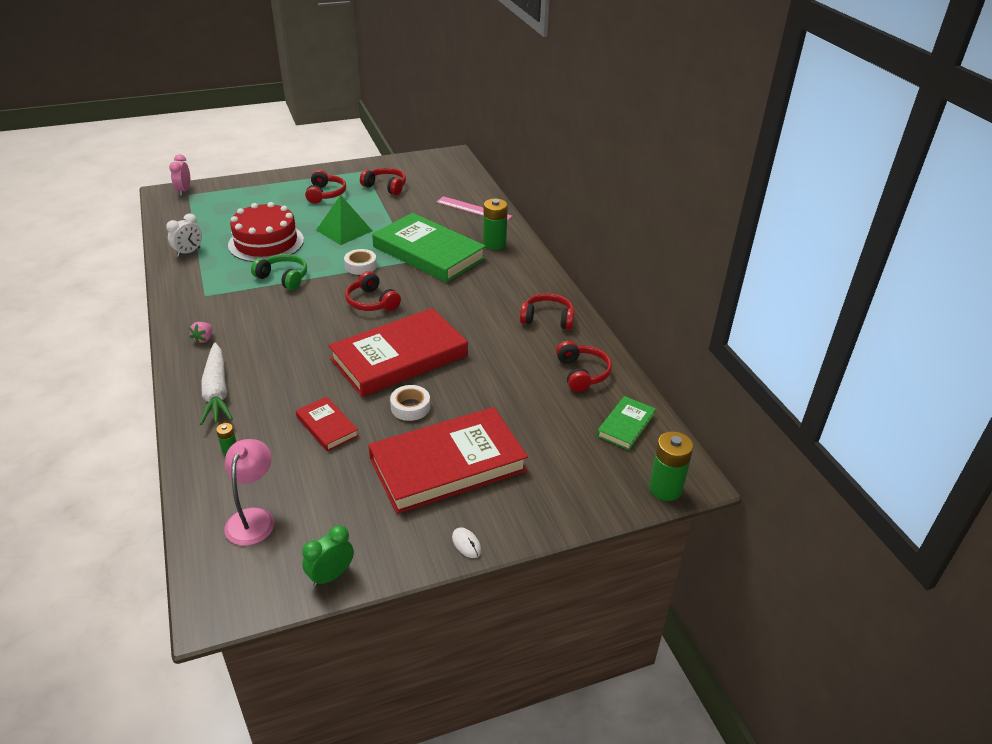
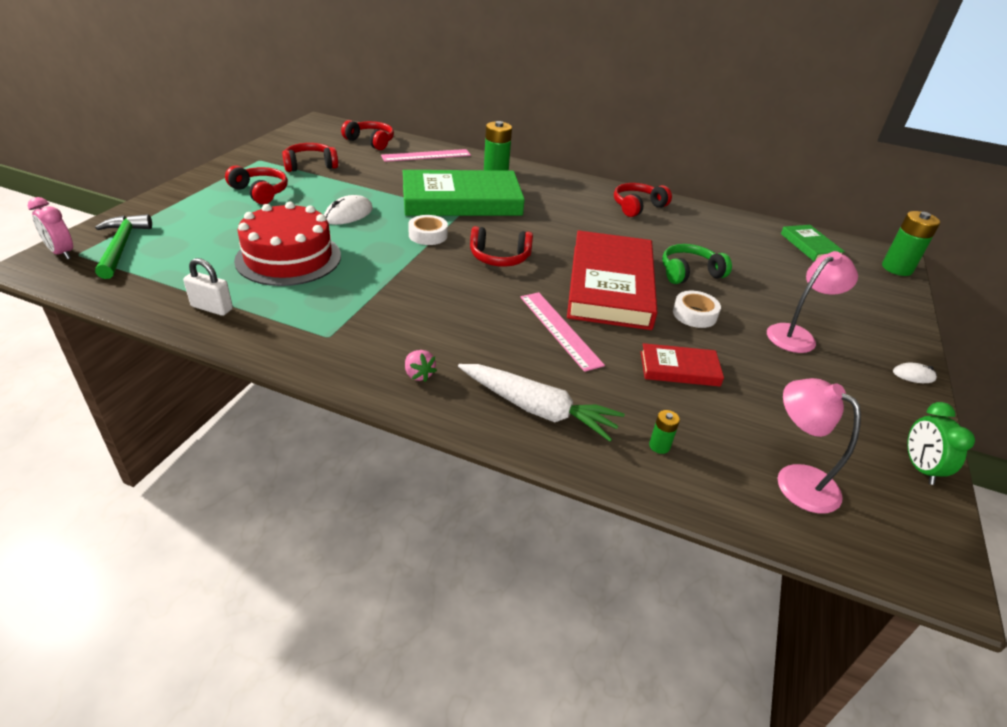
camera: 50 degrees left, 0 degrees up
(189, 252) = (212, 308): white clock -> white padlock
(211, 199) = (121, 246): none -> green hammer
(283, 278) = (377, 279): green headphones -> green headphones (689, 273)
(313, 362) = (559, 329): none -> pink ruler
(344, 230) = (348, 214): green pyramid -> white mouse
(448, 465) = (797, 335): red book -> pink lamp
(582, 373) = (727, 229): red headphones -> red headphones (371, 142)

